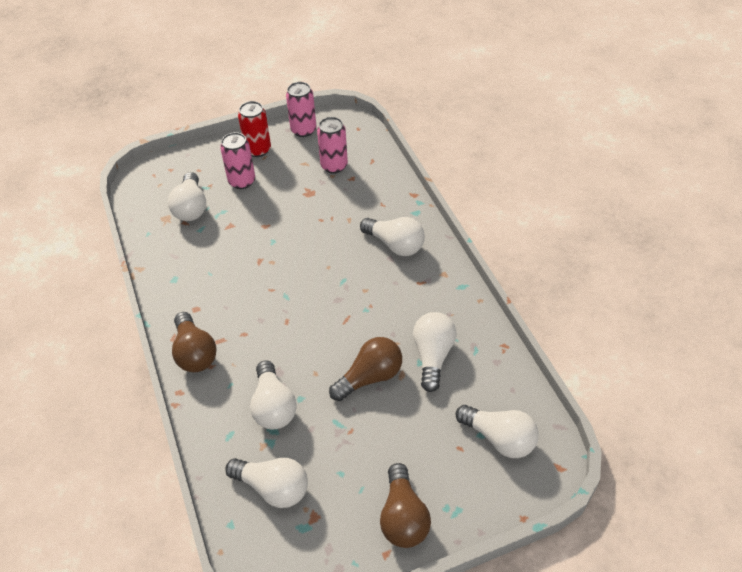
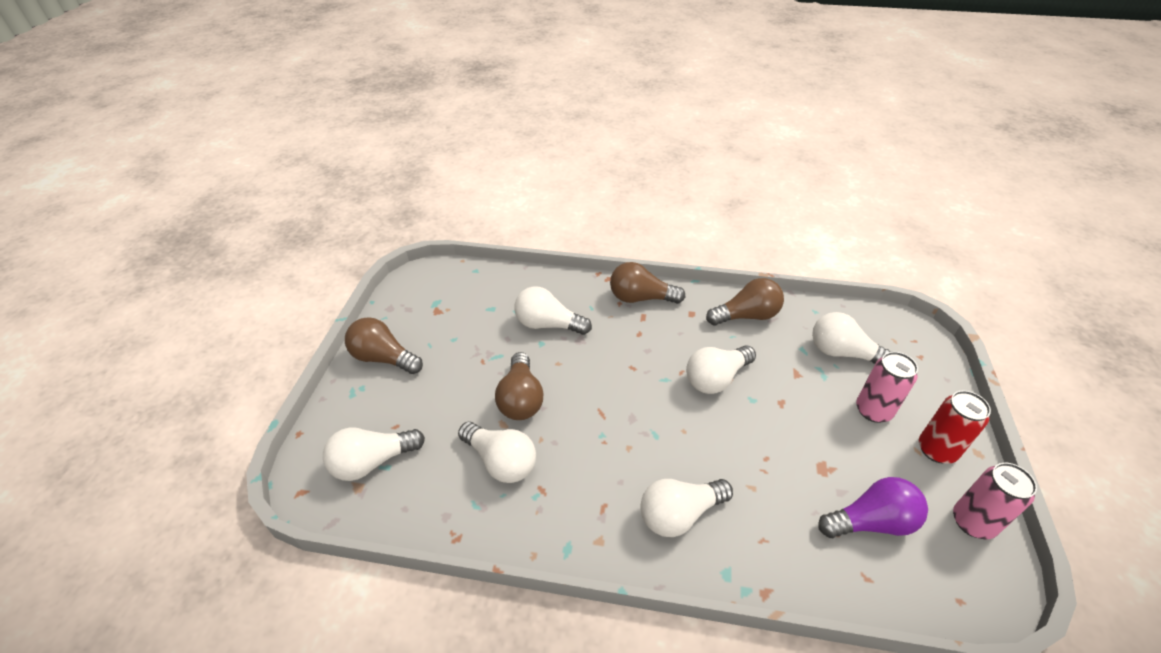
camera: 120 degrees right, 5 degrees down
(178, 272) = (746, 316): none -> brown light bulb
(273, 488) = (480, 299): white light bulb -> white light bulb (716, 378)
(334, 166) = (871, 522): pink can -> purple light bulb

